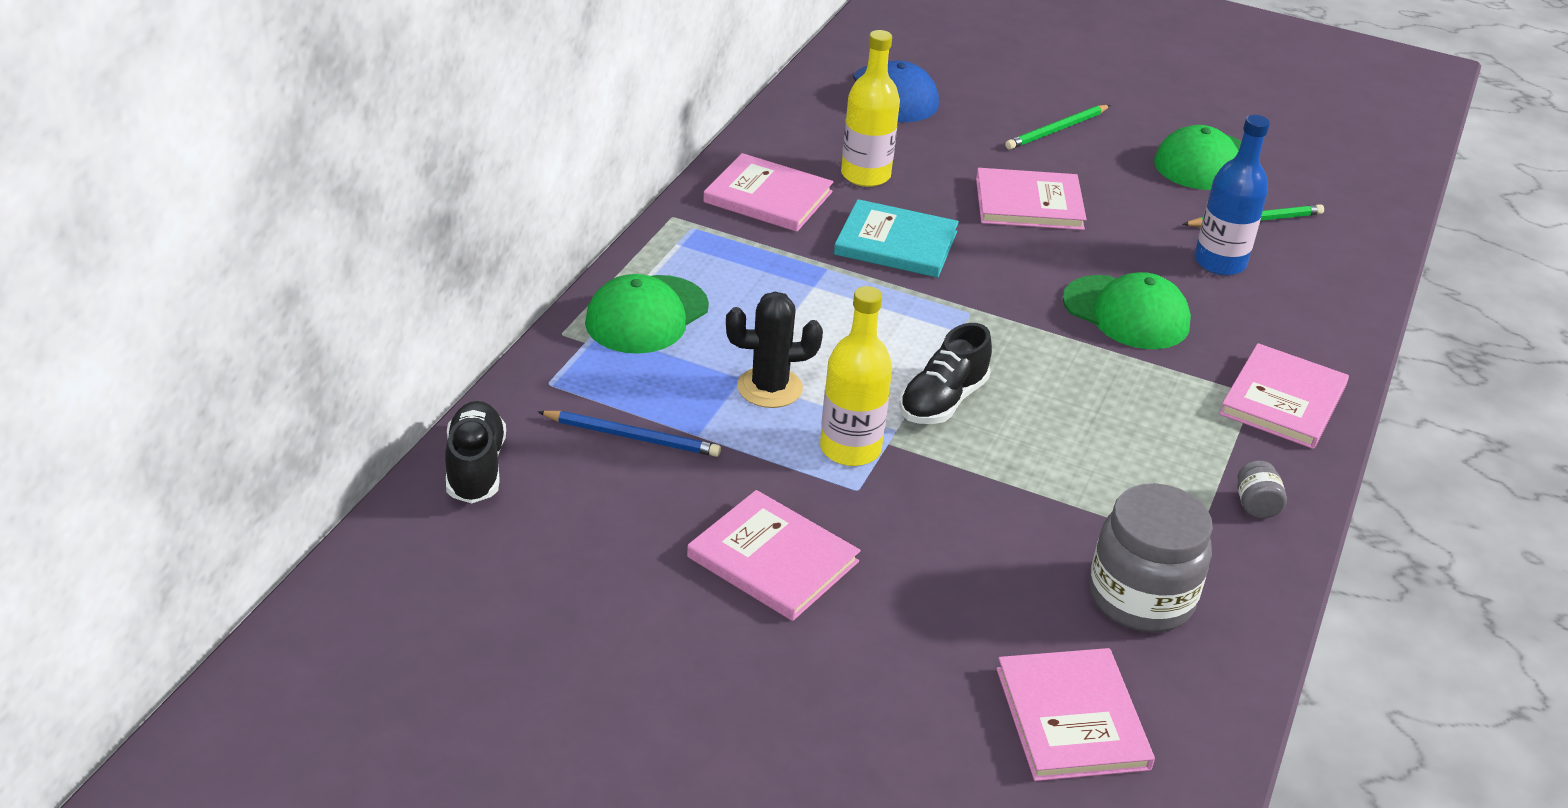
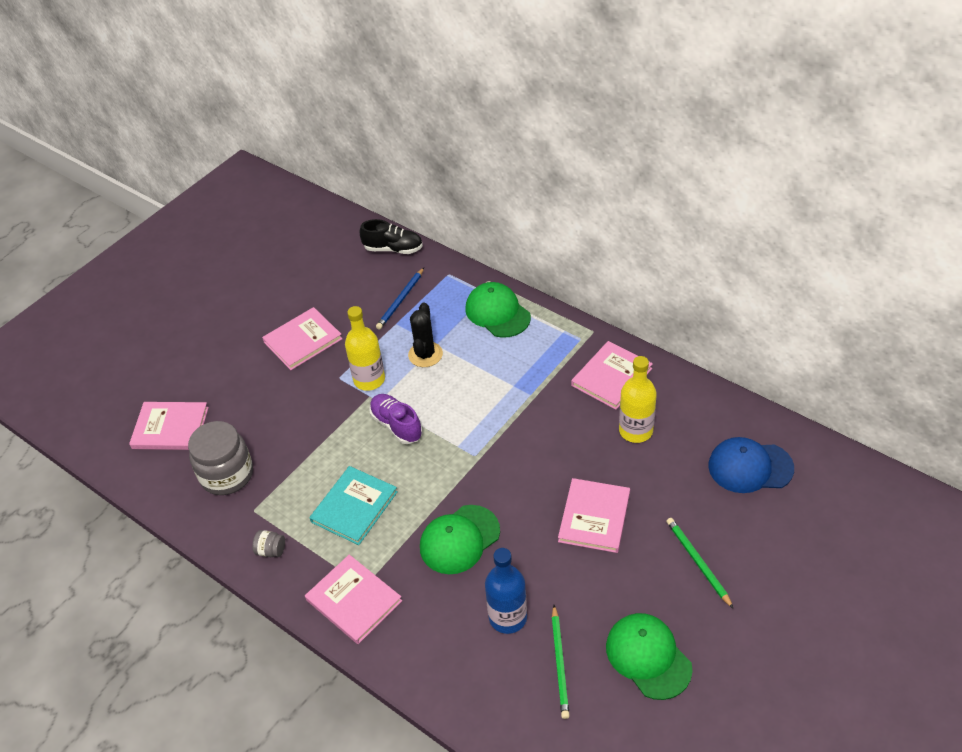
camera: 110 degrees right, 10 degrees up
(896, 243) = (553, 432): turquoise book -> turquoise book (354, 507)
(942, 401) = (396, 425): black shoe -> purple shoe

